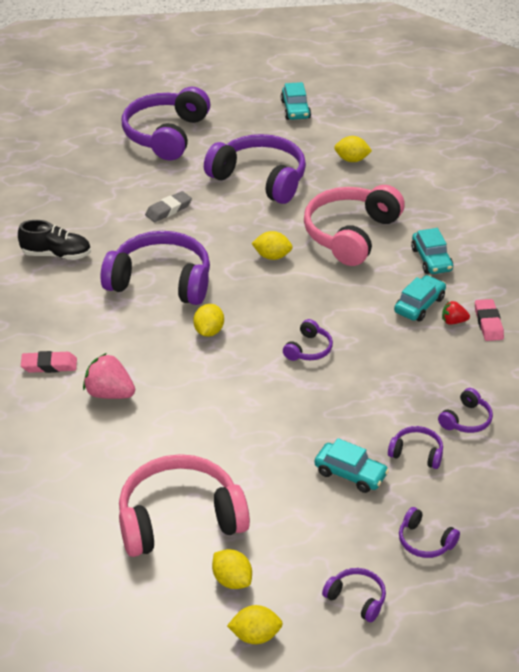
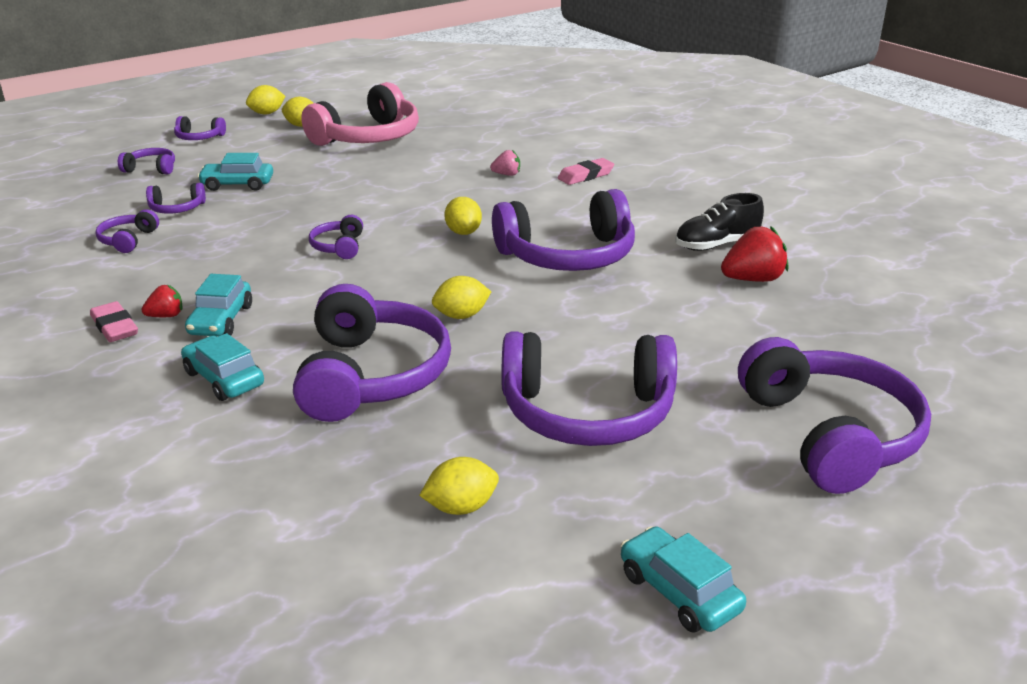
camera: 150 degrees right, 10 degrees down
(75, 221) = (752, 279): none -> red strawberry
(109, 393) = (506, 174): pink strawberry -> pink strawberry, size x0.56
(168, 210) = (662, 326): grey eraser -> none
(350, 234) = (371, 375): pink headphones -> purple headphones

